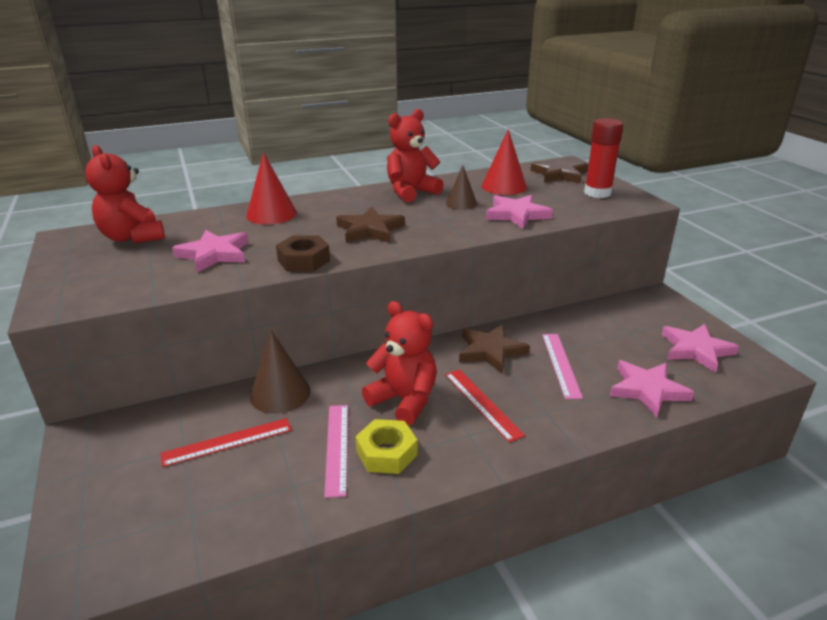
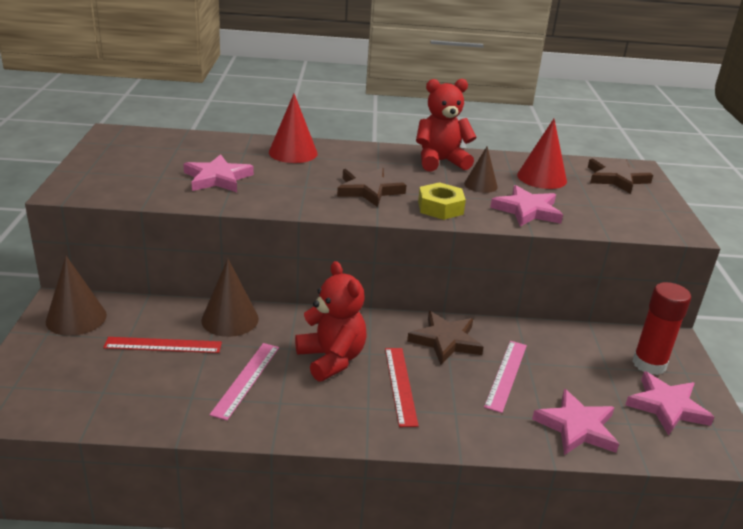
camera: 20 degrees right, 0 degrees up
(110, 445) = (76, 318): none -> brown cone
(133, 237) = (164, 146): red teddy bear -> none
(304, 260) = (287, 203): brown nut -> none
(386, 453) = (284, 398): yellow nut -> yellow nut (440, 208)
(597, 193) = (639, 209): red glue stick -> red glue stick (649, 364)

